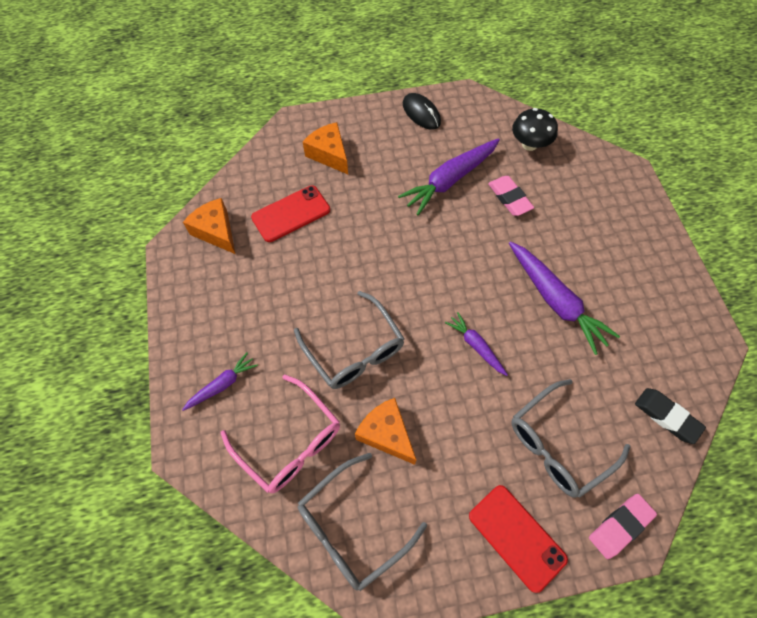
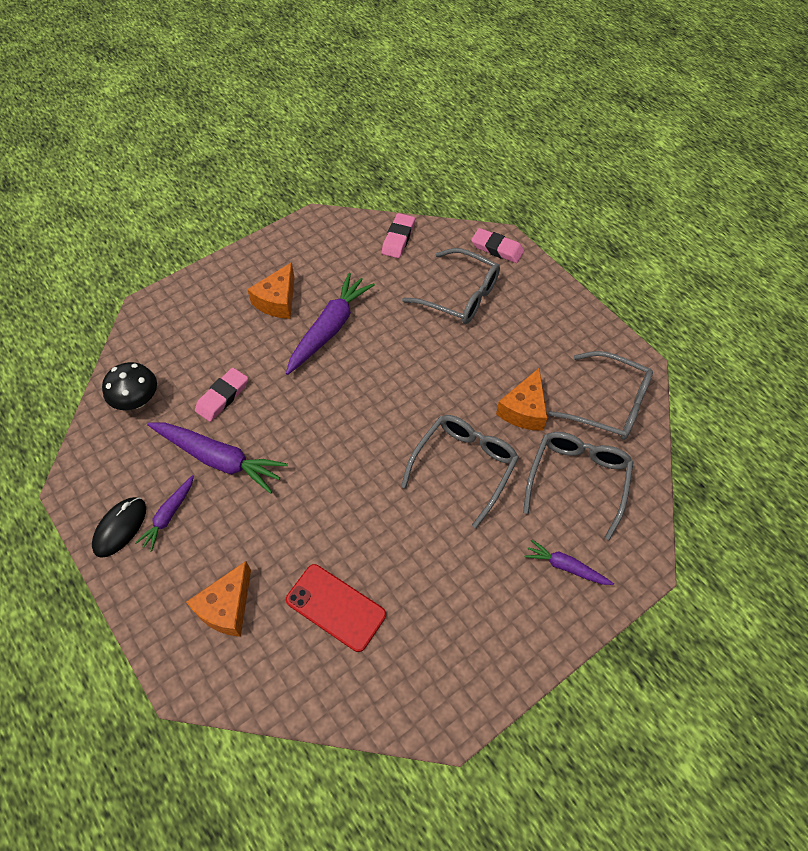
camera: 115 degrees left, 5 degrees down
(216, 231) = (400, 683): orange cheese -> orange cheese (277, 301)
(289, 441) = (577, 480): pink glasses -> grey glasses
(476, 346) = (406, 373): purple carrot -> purple carrot (168, 515)
(516, 537) = (544, 302): red phone -> none
(667, 416) = (398, 238): black eraser -> pink eraser

